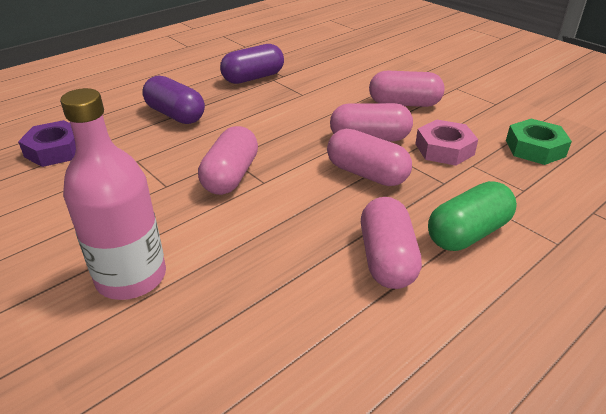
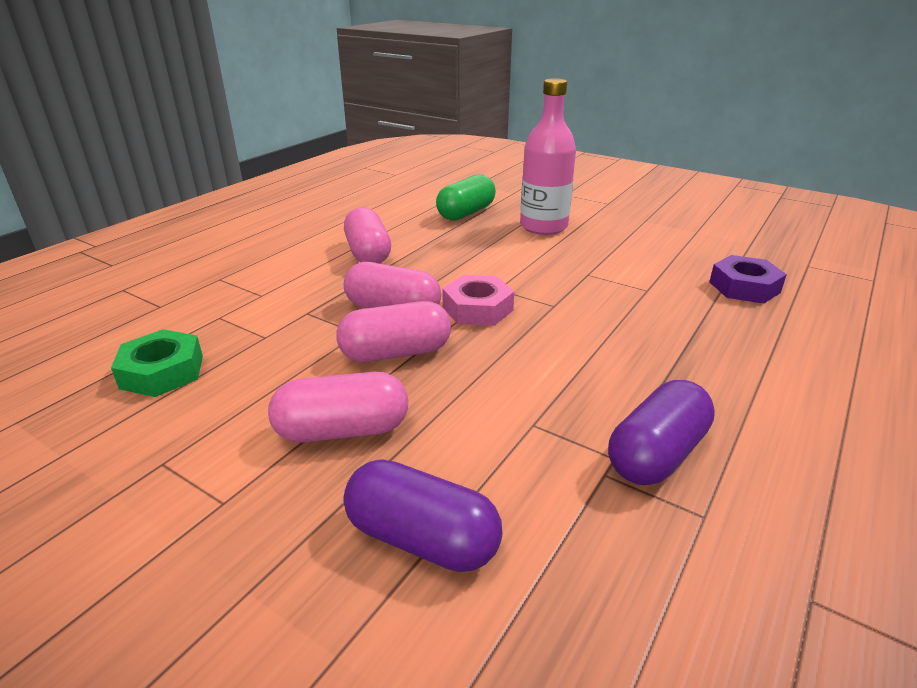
camera: 165 degrees right, 5 degrees down
(175, 115) = (684, 349): purple capsule -> purple capsule (422, 539)
(230, 176) = (535, 289): pink capsule -> none
(444, 149) = (294, 352): pink nut -> pink nut (477, 309)
(468, 233) = (297, 275): green capsule -> green capsule (466, 213)

